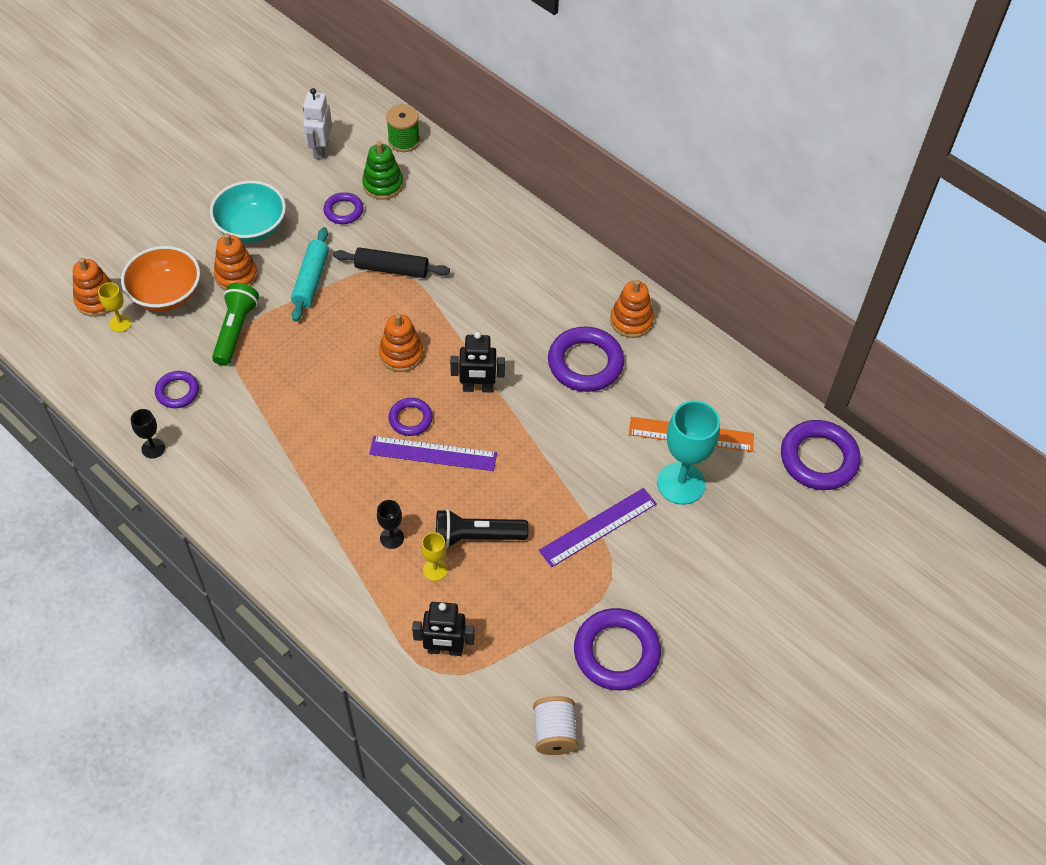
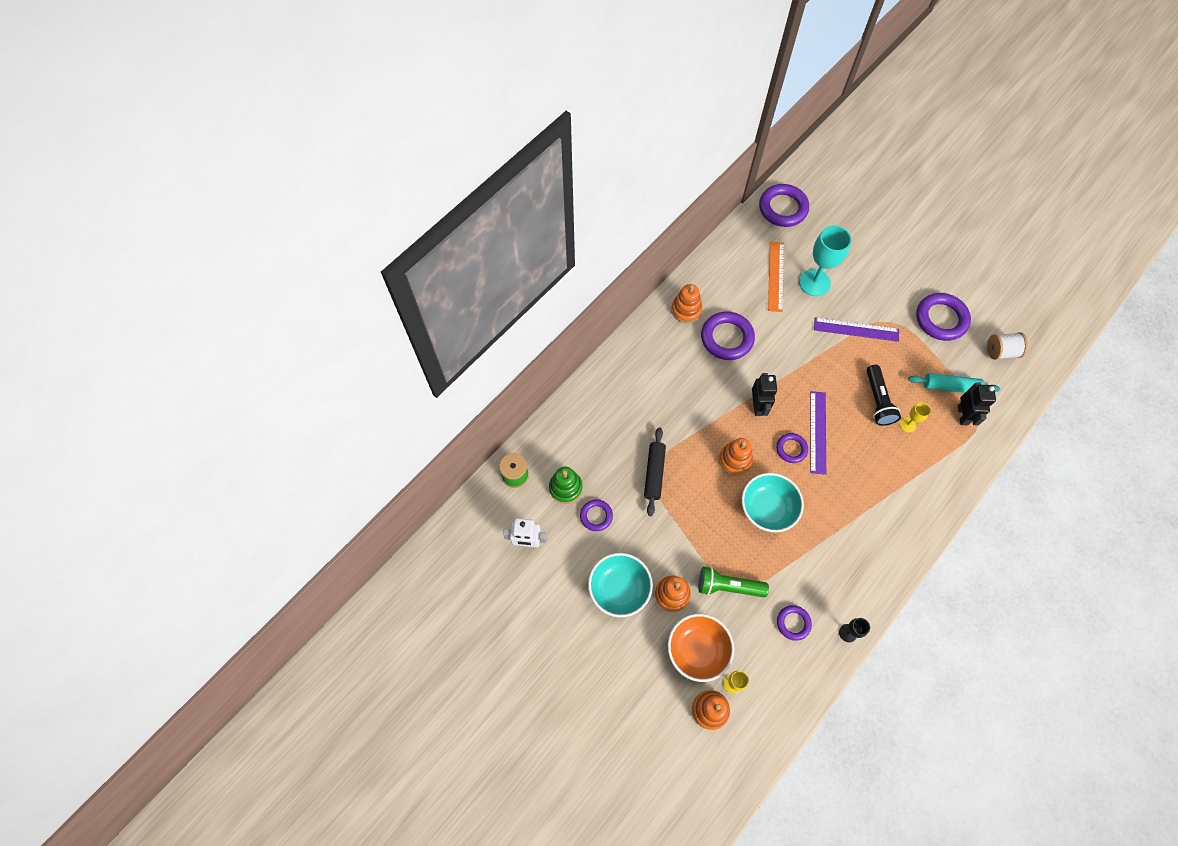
camera: 90 degrees left, 10 degrees up
(311, 280) = (671, 533): turquoise rolling pin -> turquoise rolling pin (950, 387)
(329, 382) = (767, 508): none -> turquoise bowl
(392, 538) = (889, 453): black goblet -> none
(598, 527) = (856, 329): purple ruler -> purple ruler turned 45 degrees counterclockwise

